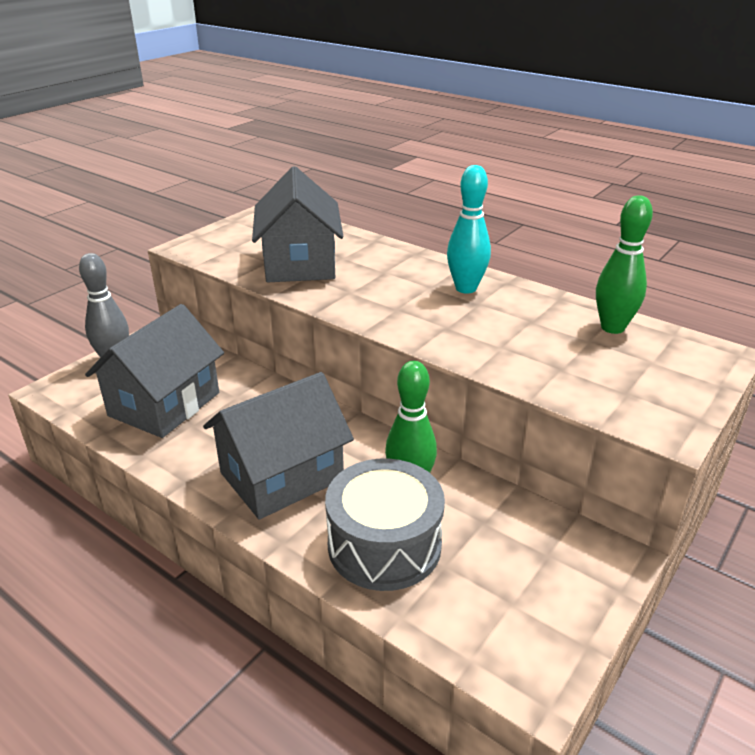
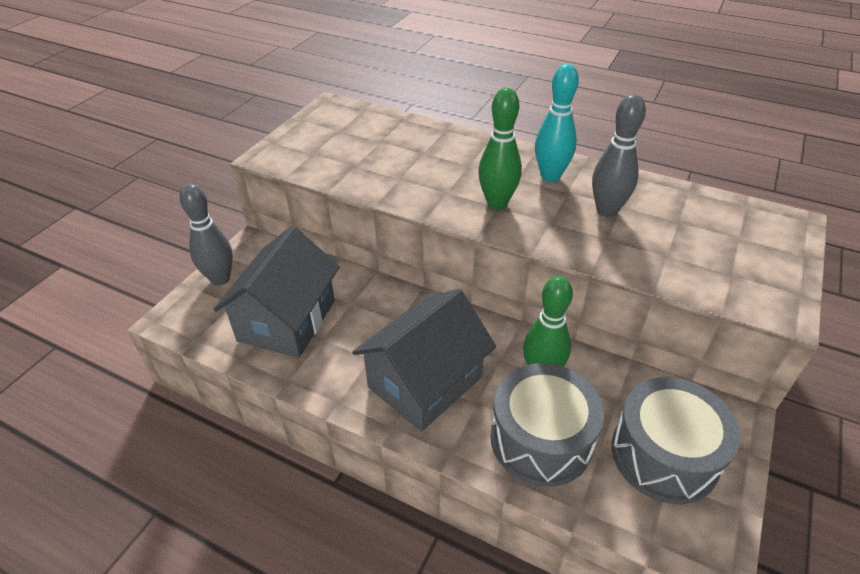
camera: 10 degrees left, 10 degrees up
(300, 263) = (386, 164): grey house -> none
(512, 323) = (607, 210): none -> grey bowling pin
(517, 579) = (664, 455): none -> grey drum
(612, 327) = (693, 205): green bowling pin -> green bowling pin (497, 203)

